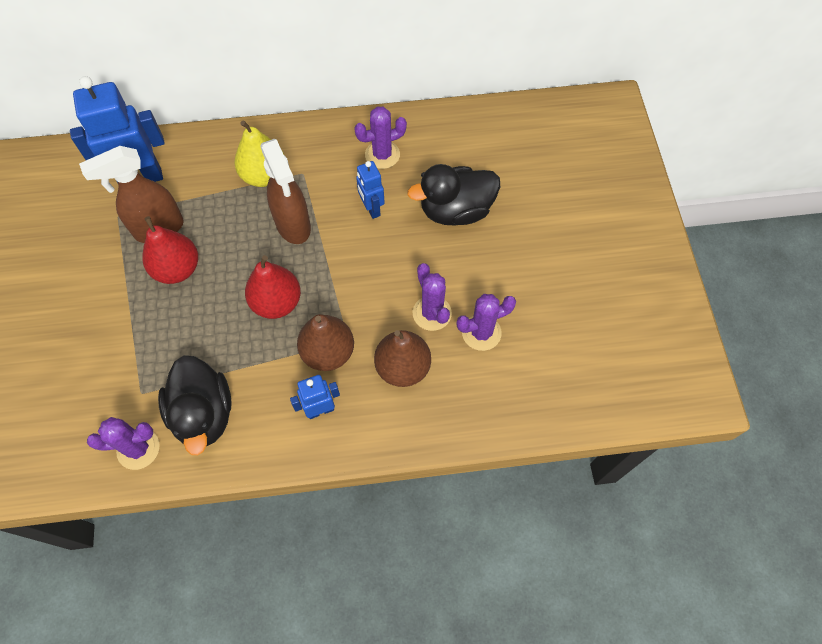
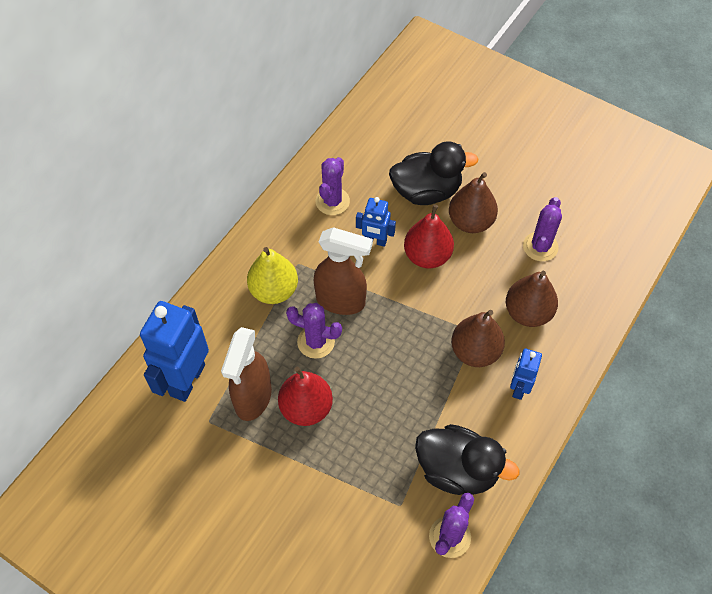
camera: 50 degrees left, 5 degrees down
(277, 302) = (401, 357): red pear -> red pear (427, 256)
(432, 313) = (499, 265): purple cactus -> purple cactus (316, 342)
(455, 211) = (426, 191): black duck -> black duck turned 120 degrees counterclockwise
(456, 263) = (470, 222): none -> brown pear

